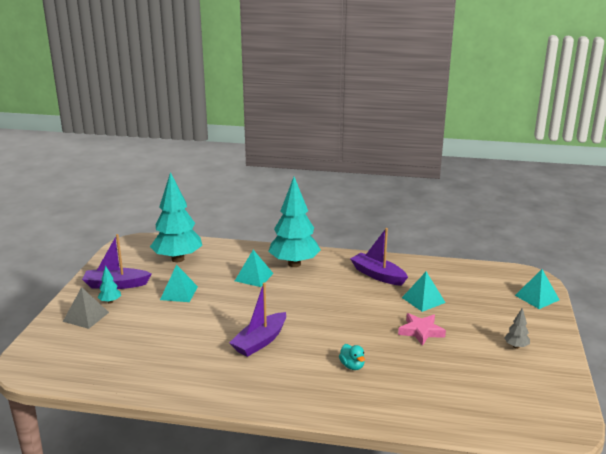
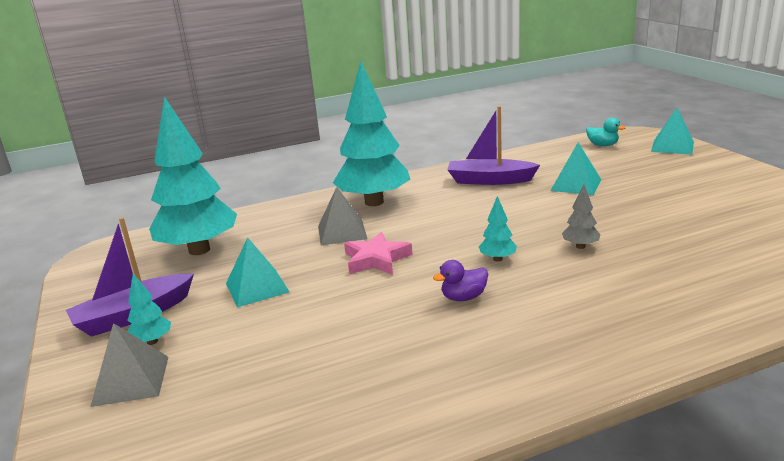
camera: 30 degrees left, 0 degrees up
(254, 277) = (342, 232): turquoise pyramid -> grey pyramid
(260, 341) = (463, 297): purple boat -> purple duck
(306, 328) = (497, 259): none -> turquoise tree
(352, 366) = (619, 275): turquoise duck -> turquoise duck (602, 145)
(421, 331) = (626, 212): pink star -> pink star (376, 259)
(516, 346) = (735, 190): grey tree -> grey tree (580, 246)

